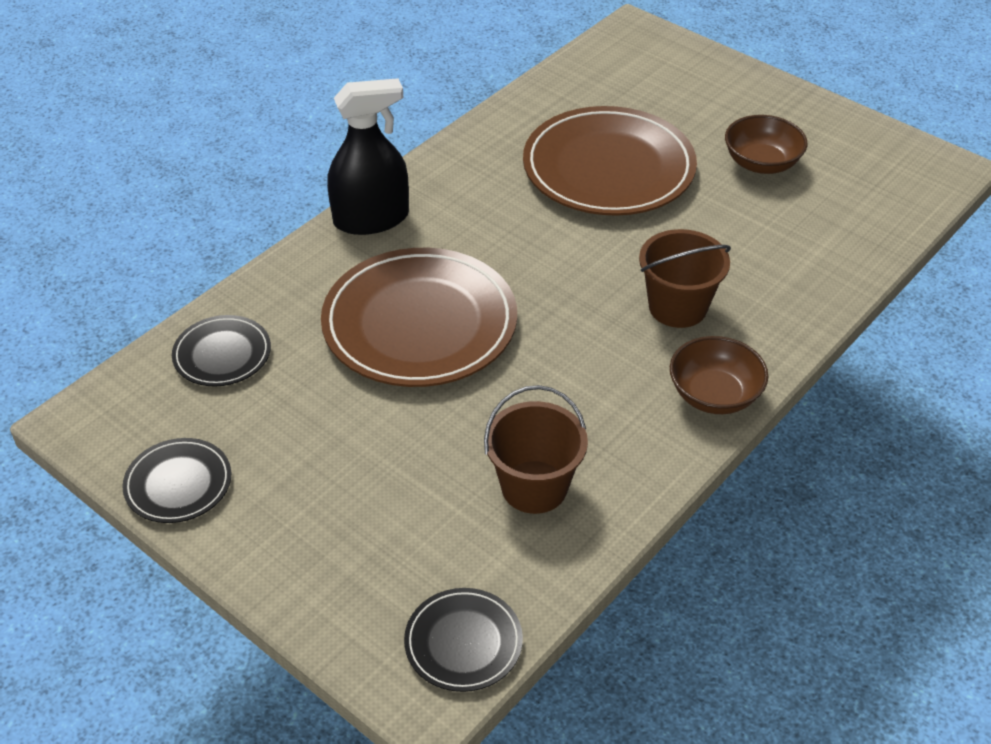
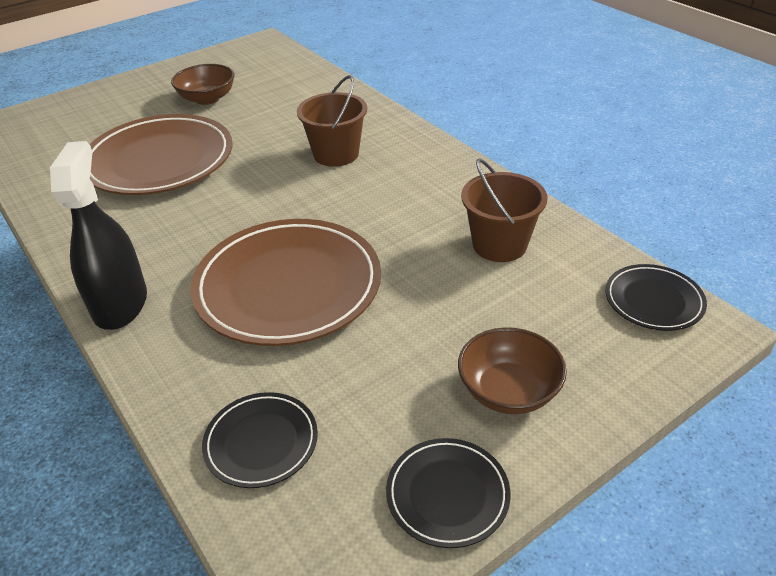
camera: 75 degrees left, 5 degrees down
(714, 395) = (429, 153): brown bowl -> brown bowl (508, 391)

